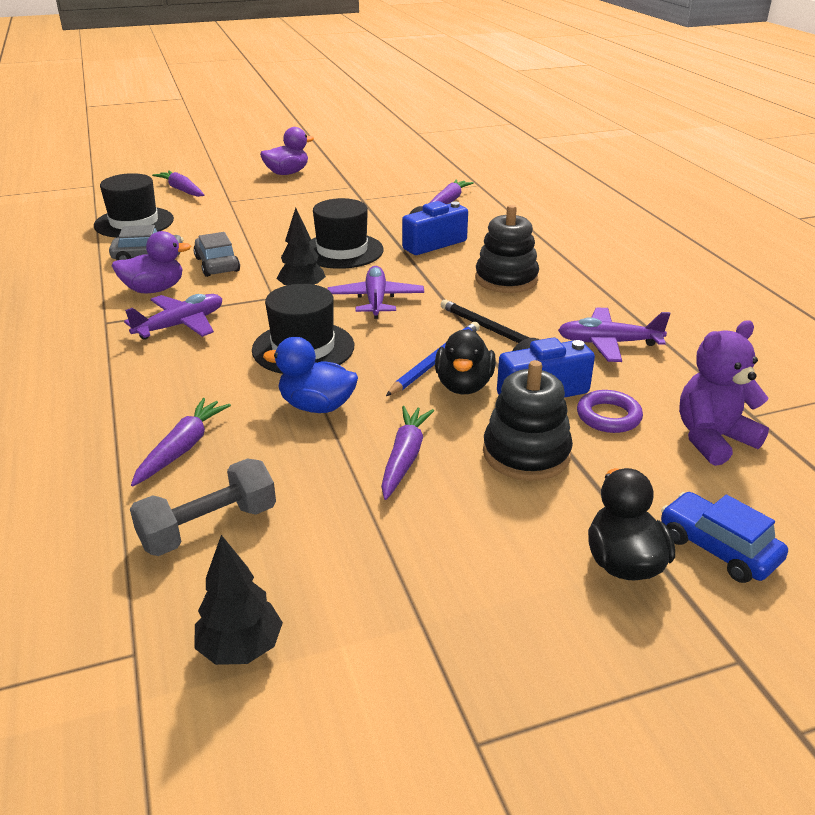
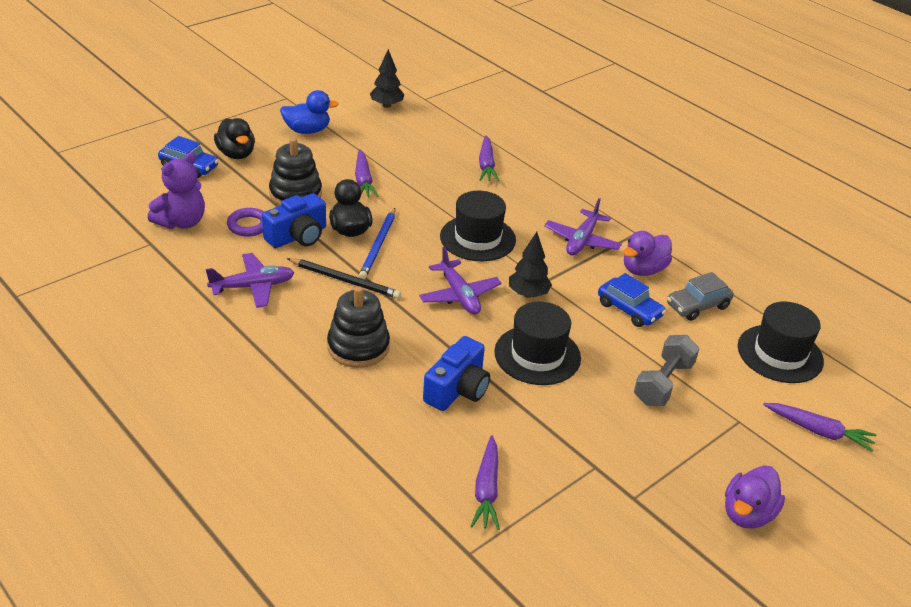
camera: 155 degrees right, 5 degrees up
(209, 527) = (437, 136): grey dumbbell -> grey dumbbell (663, 383)
(217, 264) = (629, 309): grey car -> blue car
(316, 406) = (434, 200): blue duck -> blue duck (307, 130)

